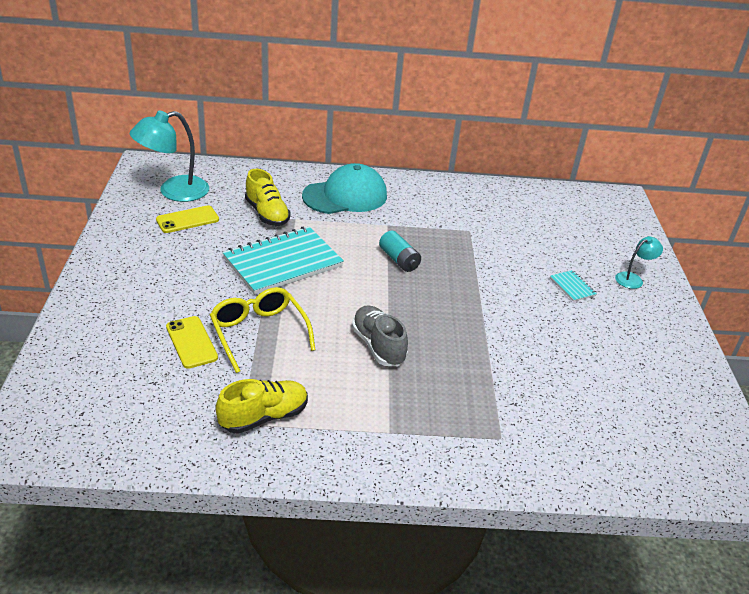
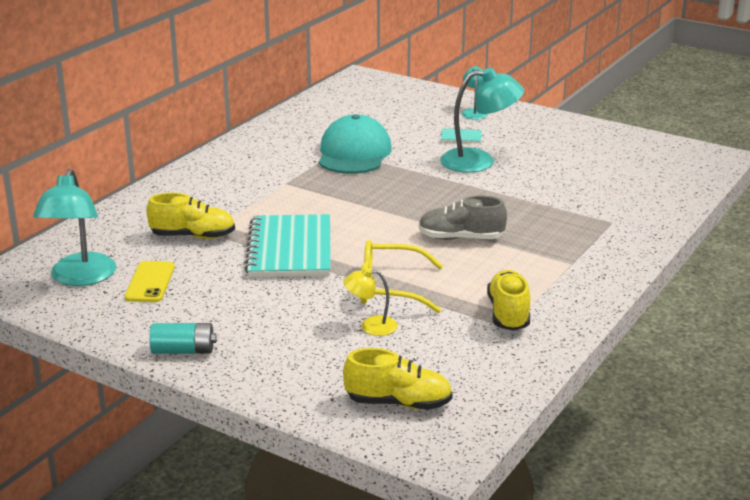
camera: 55 degrees left, 10 degrees down
(81, 395) = (398, 403): none -> yellow shoe
(191, 342) = (371, 326): yellow phone -> yellow lamp
(345, 196) = (210, 189): turquoise cap -> turquoise cap (354, 153)
(399, 260) = (347, 194): turquoise battery -> turquoise battery (183, 351)
(536, 312) = (479, 161): none -> turquoise lamp

